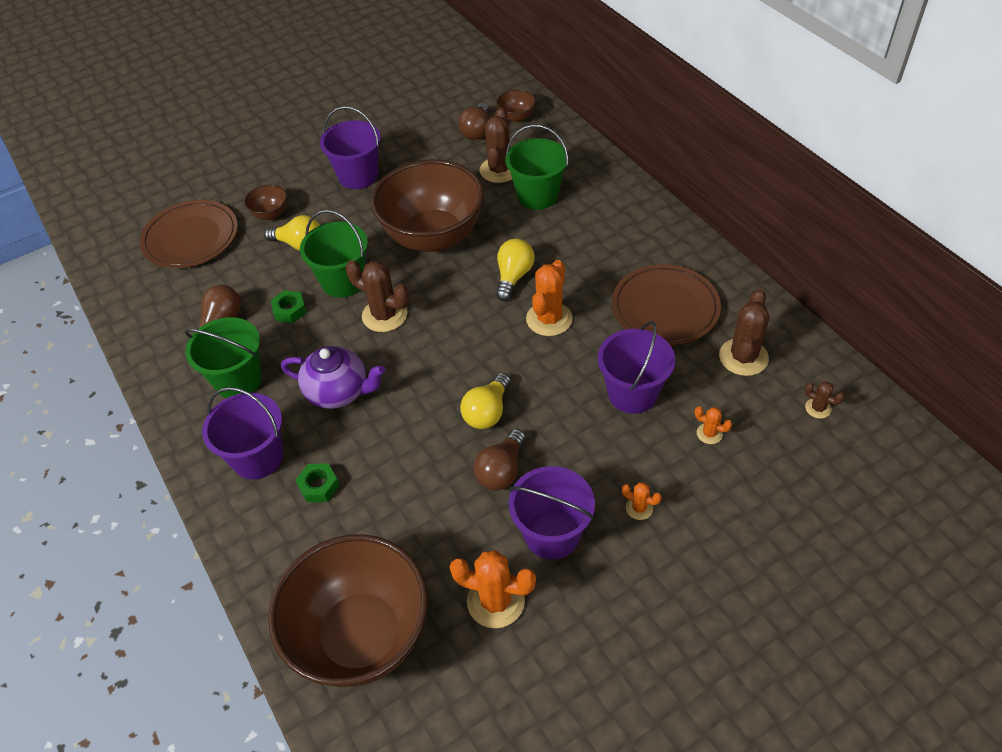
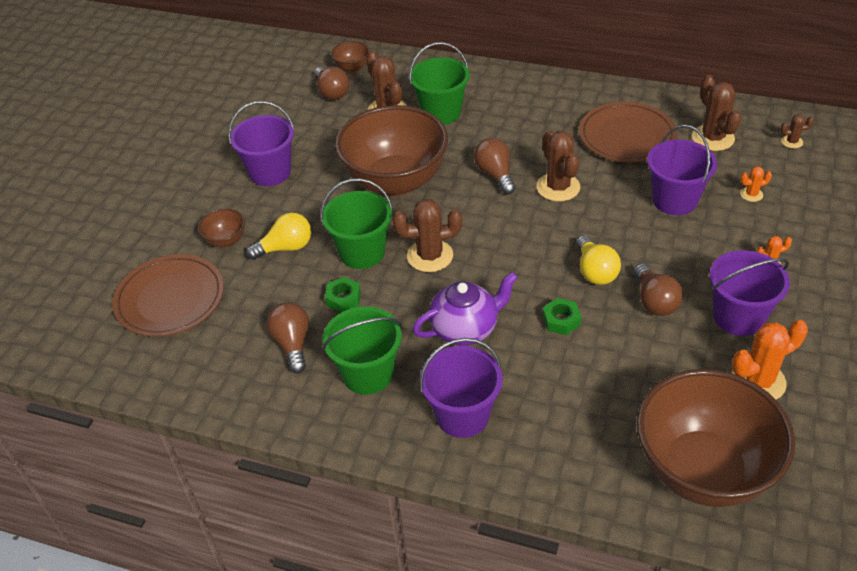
camera: 40 degrees left, 5 degrees down
(319, 486) = (538, 400): green nut -> green nut (561, 320)
(513, 277) = (495, 174): yellow light bulb -> brown light bulb
(549, 319) = (558, 187): orange cactus -> brown cactus

